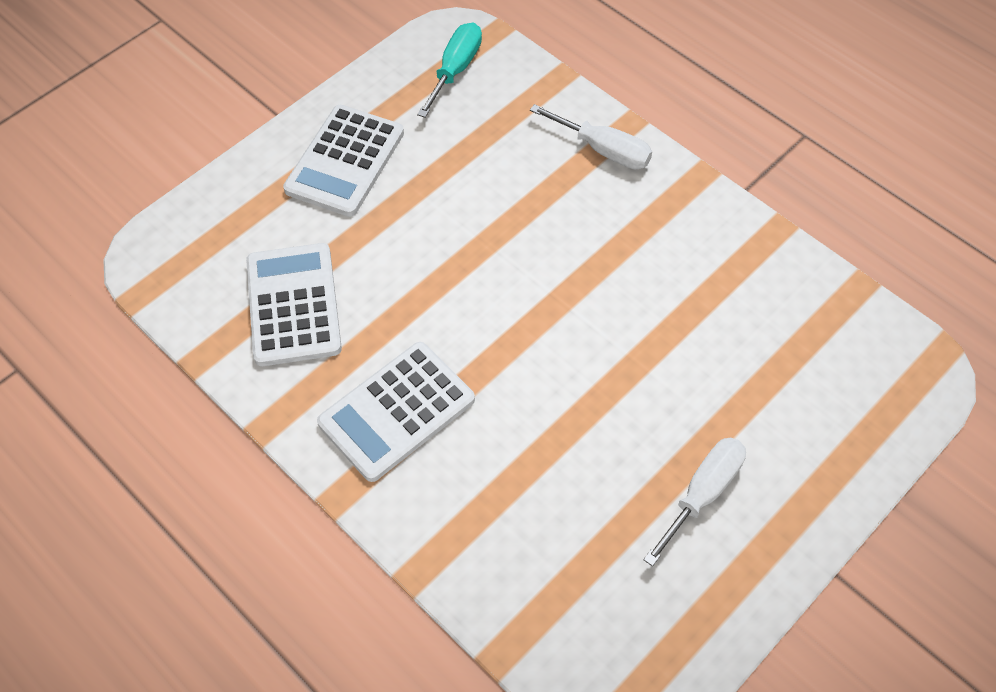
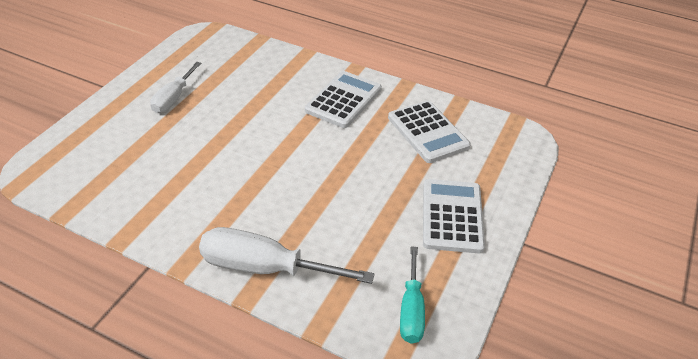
camera: 160 degrees right, 15 degrees down
(603, 150) = (265, 268): white screwdriver -> white screwdriver, size x1.61

